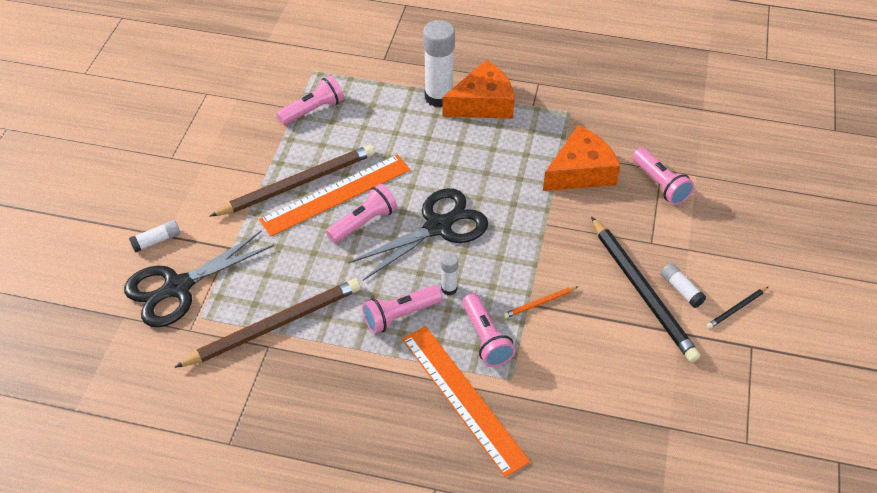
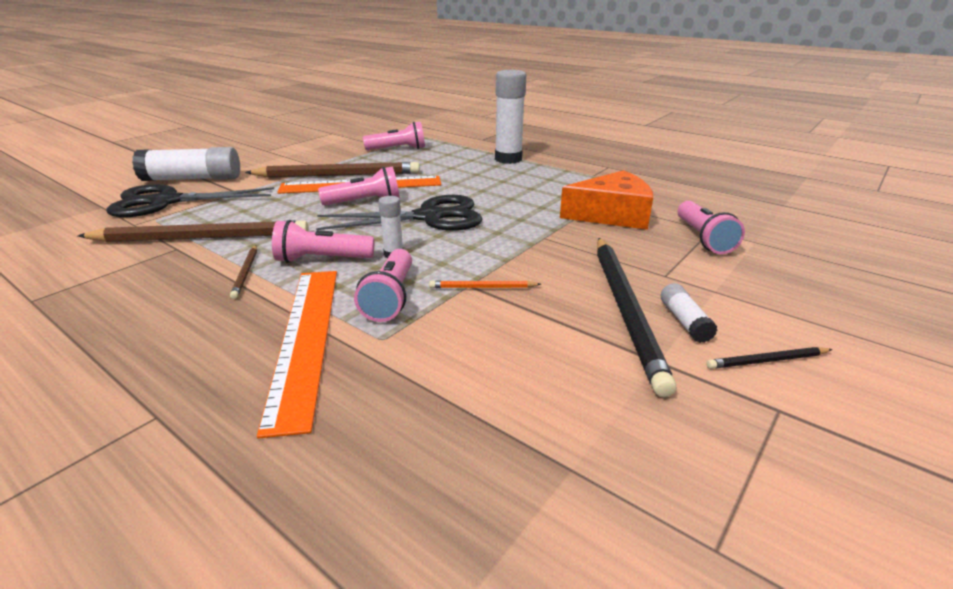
camera: 25 degrees right, 20 degrees down
(157, 241) = (193, 179): white glue stick -> white glue stick, size x2.06
(357, 353) = (246, 273): none -> brown pencil
(482, 103) = (545, 167): orange cheese -> none

